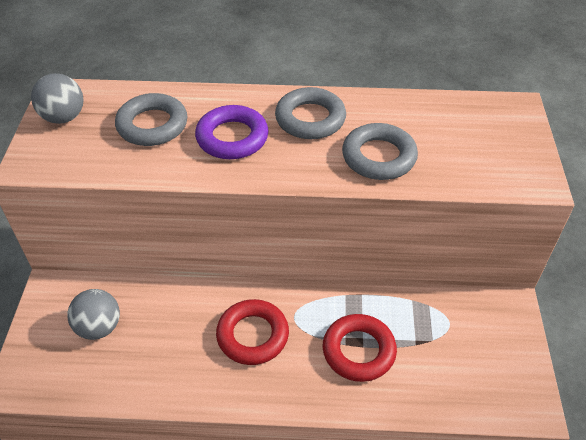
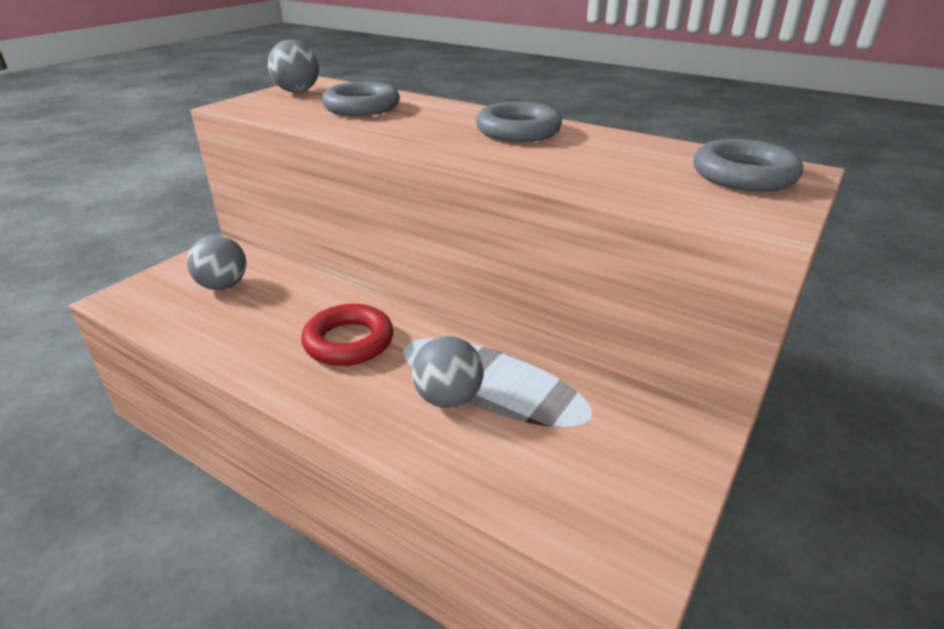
camera: 30 degrees right, 15 degrees down
(232, 138) = (423, 126): purple ring -> none
(358, 351) = (448, 398): red ring -> grey ball
(379, 157) = (563, 165): grey ring -> grey ring (743, 175)

